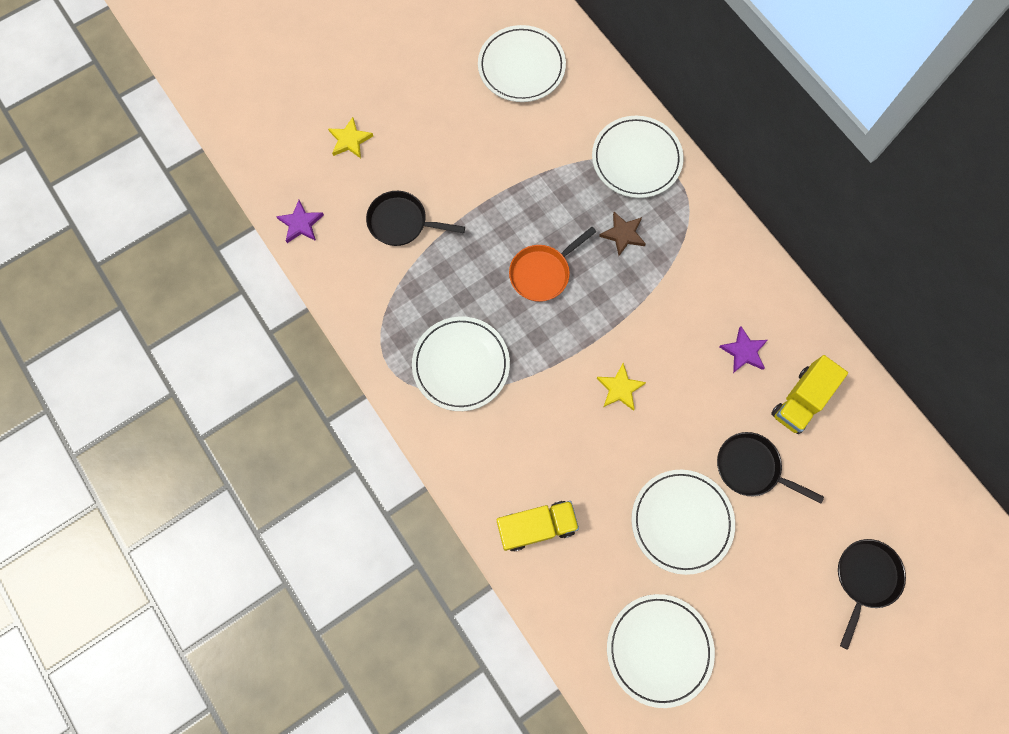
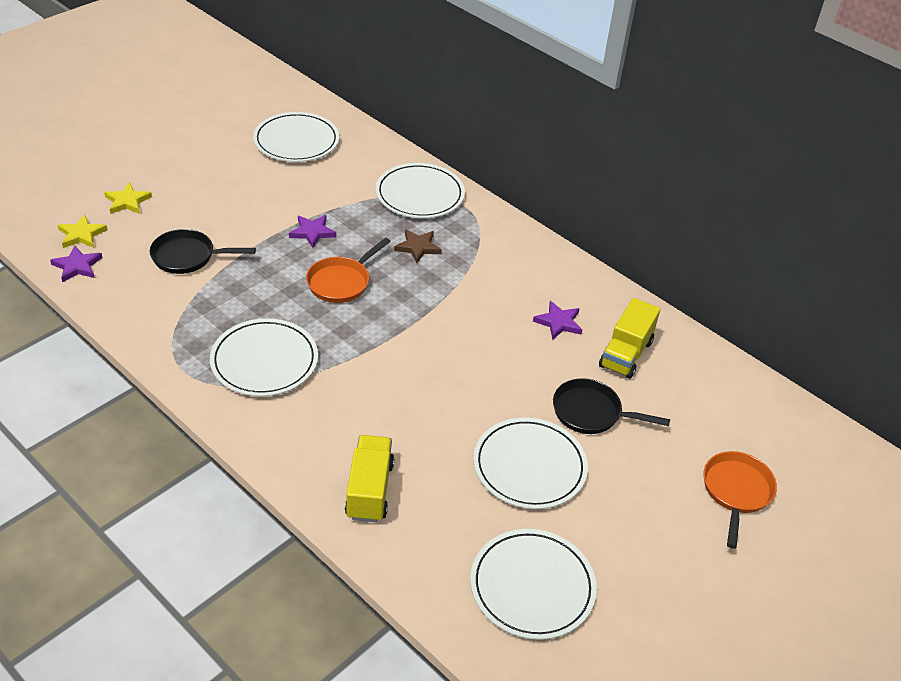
camera: 15 degrees left, 30 degrees down
(523, 202) = (312, 232): none -> purple star
(536, 526) = (369, 490): yellow truck -> yellow truck turned 60 degrees counterclockwise
(620, 388) = (439, 363): yellow star -> yellow star (81, 234)
(865, 578) = (736, 492): black pan -> orange pan

